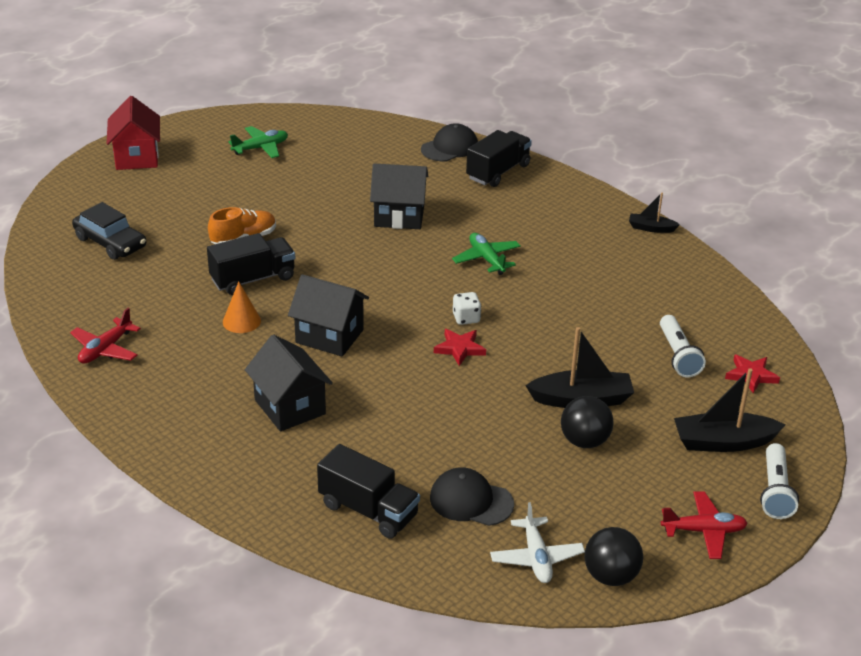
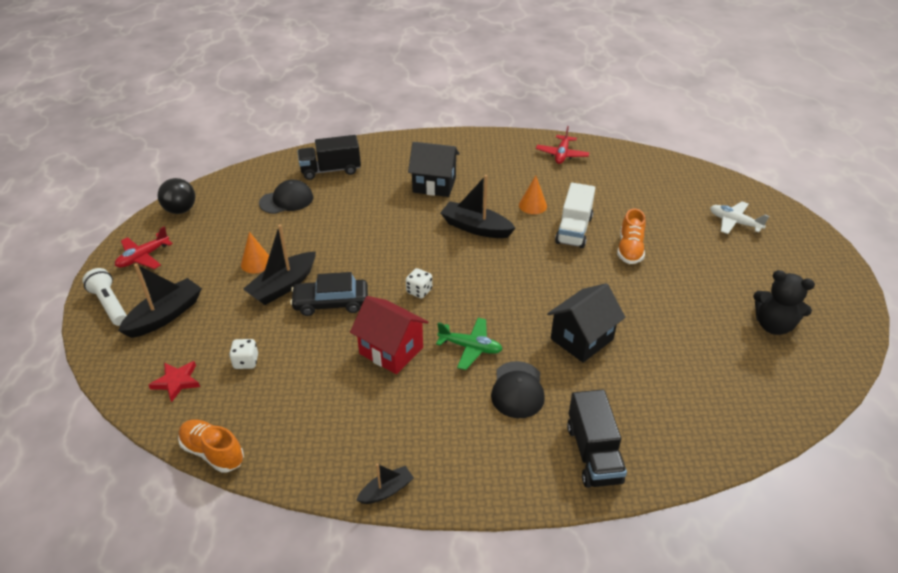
camera: 135 degrees right, 5 degrees up
(105, 349) = (562, 154): red plane -> red plane turned 150 degrees counterclockwise
(110, 242) = (681, 197): black car -> black car (331, 303)
(137, 157) = (806, 256): red house -> red house (391, 350)
(253, 279) = (574, 230): black truck -> white truck
(261, 148) = (773, 325): green plane -> black teddy bear
(329, 336) = (476, 228): black house -> black boat
(449, 147) = (673, 451): black cap -> black cap (517, 390)
(459, 348) = (395, 269): red star -> none
(536, 557) = (227, 197): white plane -> white plane (734, 222)
(584, 441) = (256, 263): black ball -> orange cone
(678, 355) = (246, 362): white flashlight -> white dice
(755, 311) = (213, 452): none -> orange shoe

